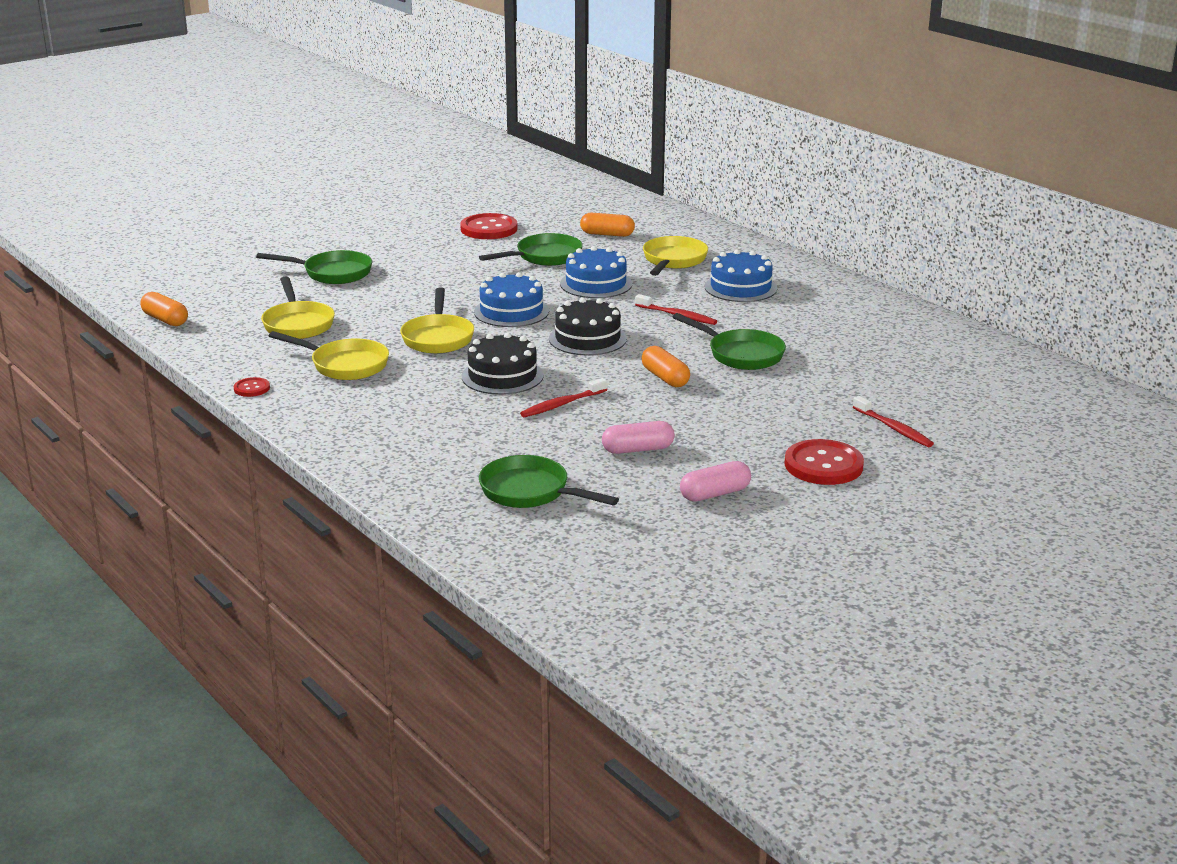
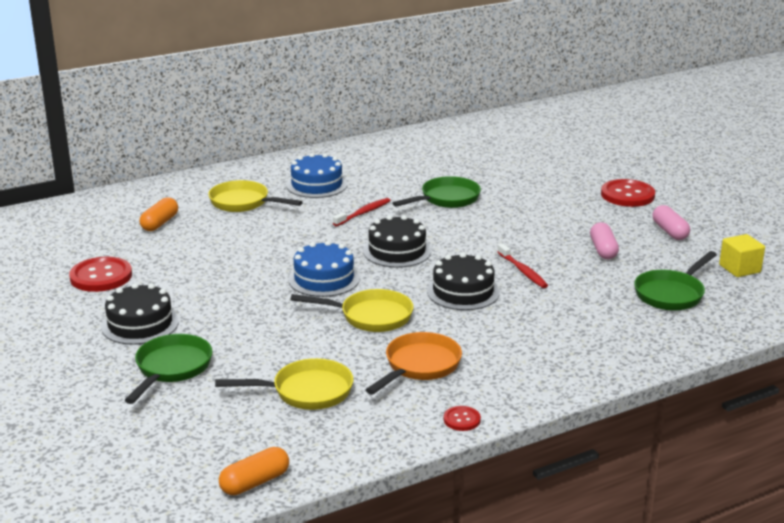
camera: 80 degrees left, 0 degrees up
(345, 365) = (419, 366): yellow pan -> orange pan
(405, 253) = (140, 324): none -> black cake
(544, 257) = (198, 255): green pan -> none
(596, 284) = (278, 238): blue cake -> none
(618, 541) = (739, 269): none -> yellow cube
(665, 378) = (482, 229): orange capsule -> none
(893, 428) = (575, 169): red toothbrush -> none

